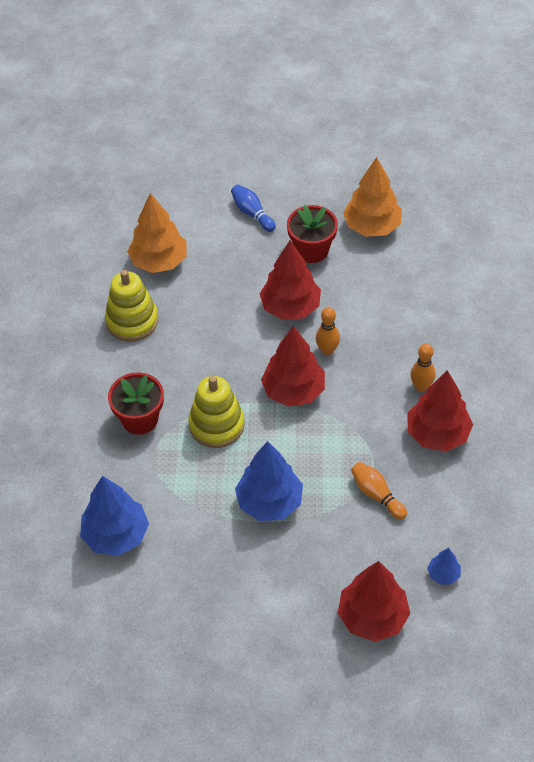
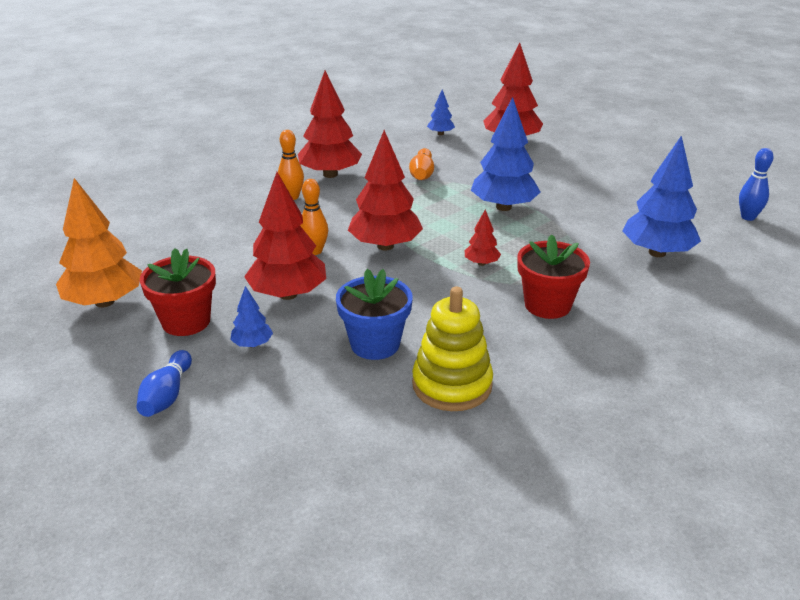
camera: 135 degrees left, 20 degrees down
(82, 650) = (748, 217): none -> blue bowling pin
(159, 261) = (338, 422): orange tree -> none
(199, 314) = (375, 344): none -> blue flower pot
(216, 425) = (481, 263): yellow stacking toy -> red tree
(258, 265) = (252, 344): none -> blue tree

